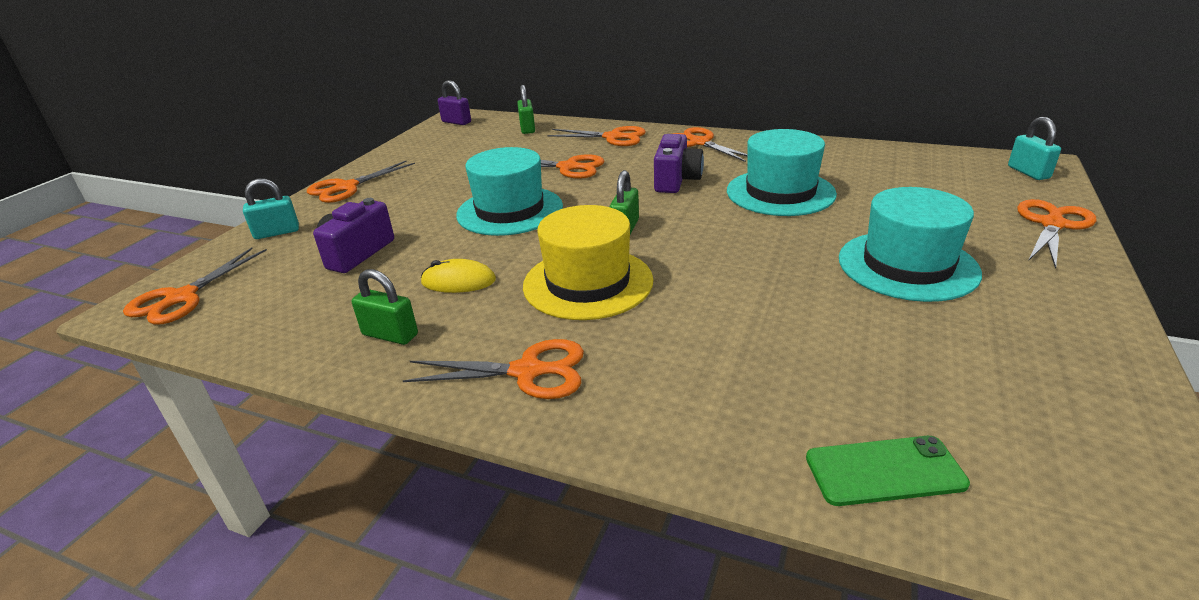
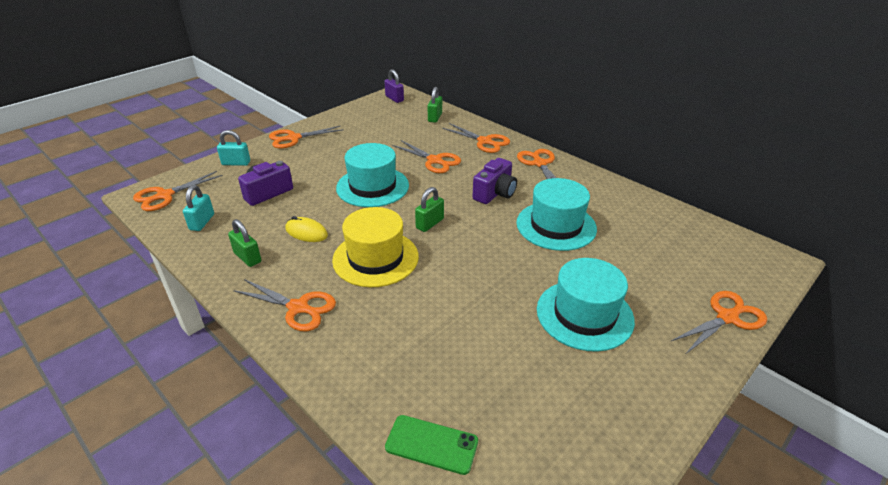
camera: 20 degrees right, 5 degrees up
(1028, 172) = (762, 266): turquoise padlock -> turquoise padlock (202, 222)

